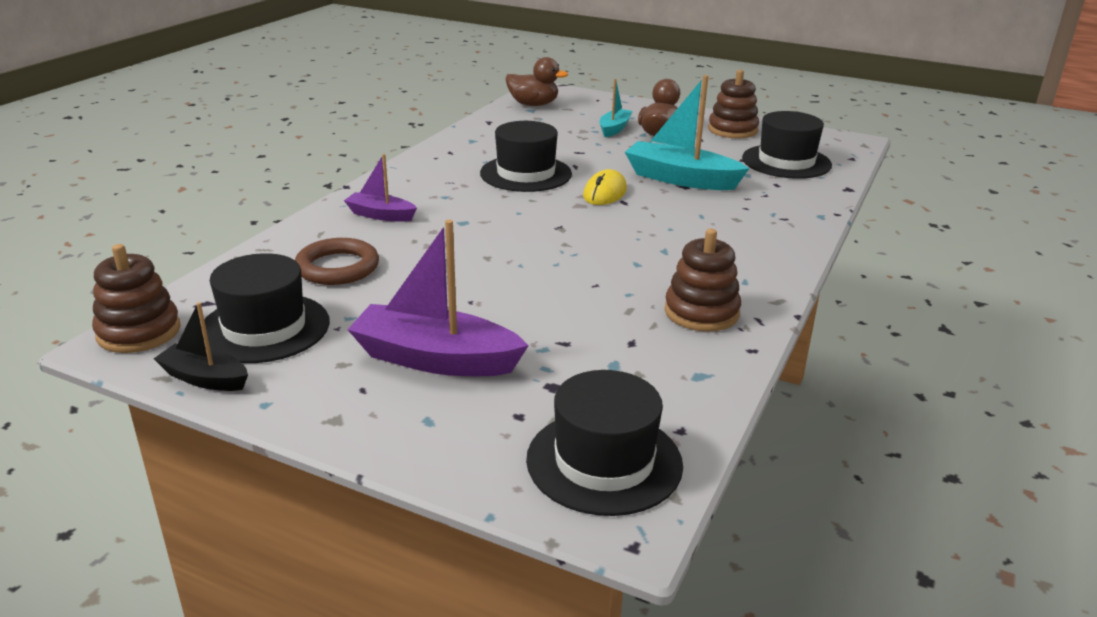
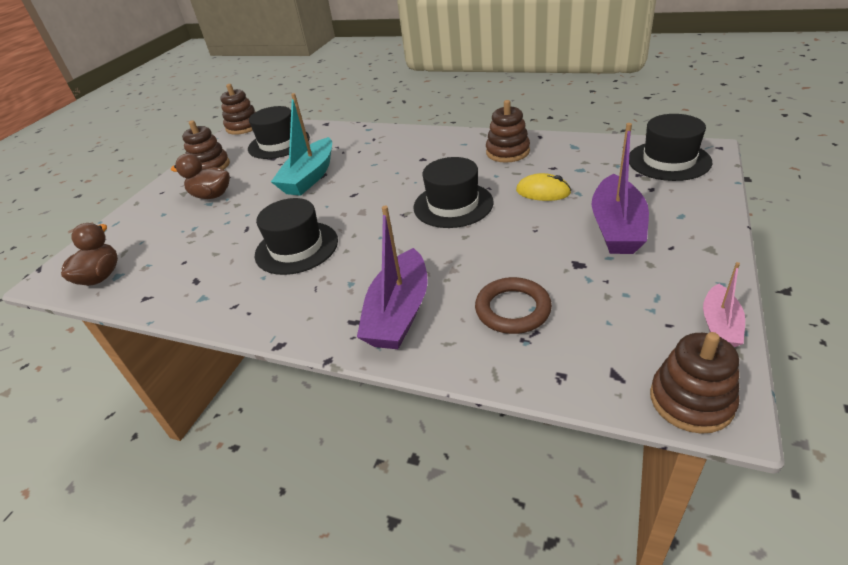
camera: 90 degrees left, 10 degrees up
(205, 378) = (719, 325): black boat -> pink boat
(264, 328) = (631, 319): black hat -> black hat (453, 205)
(380, 215) = (399, 313): purple boat -> purple boat, size x1.79
(604, 193) = (338, 204): yellow mouse -> yellow mouse (543, 192)
(614, 129) = (191, 218): turquoise boat -> none
(848, 141) = (243, 126): none -> brown stacking toy

